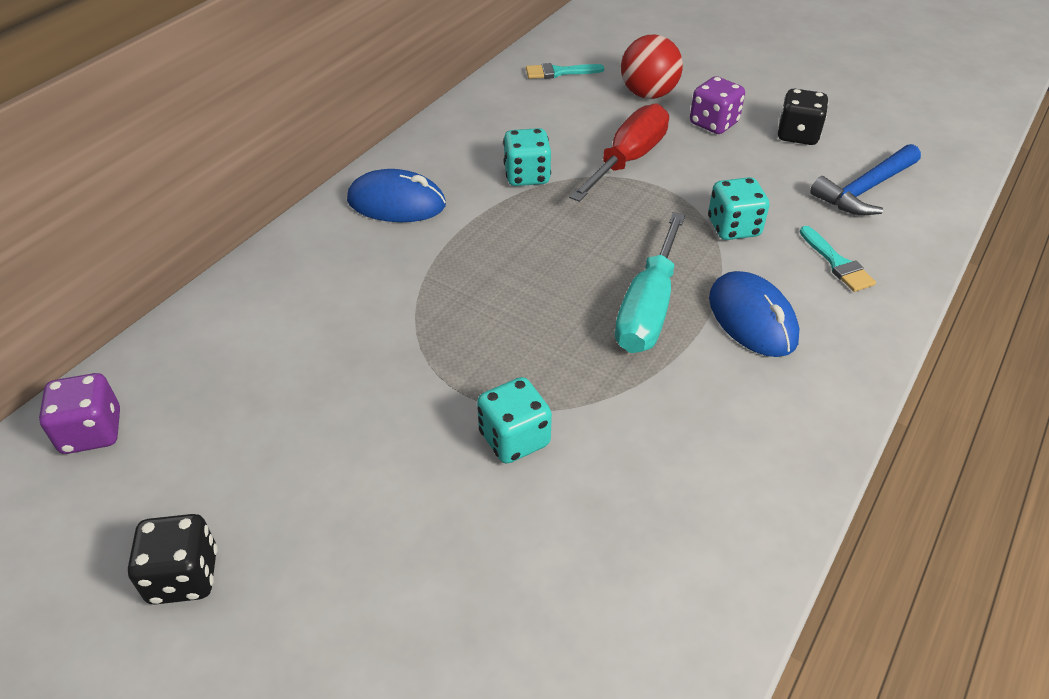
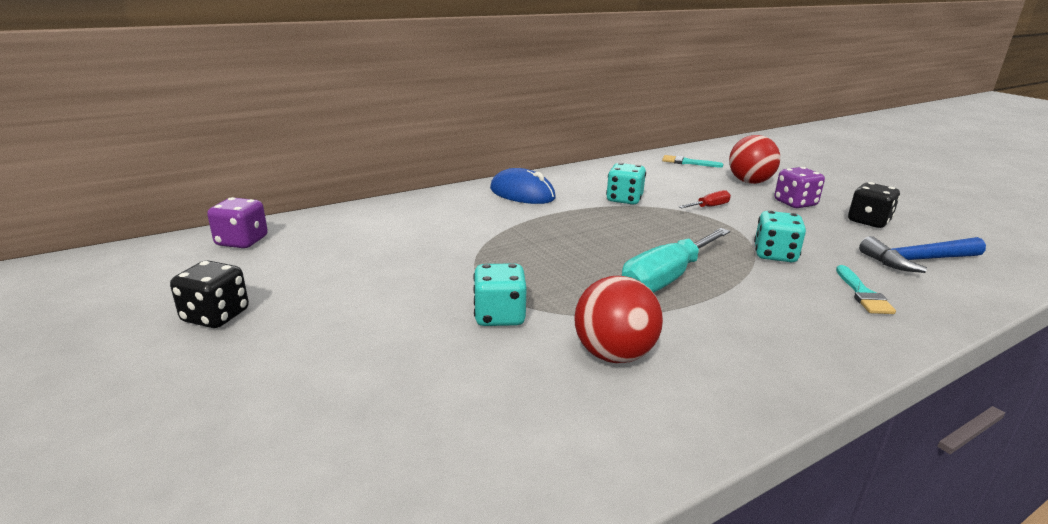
camera: 25 degrees right, 20 degrees down
(628, 160) = (709, 207): red screwdriver -> red screwdriver, size x0.48
(660, 448) = (614, 355): none -> red ball
(752, 319) = (756, 305): blue mouse -> none

